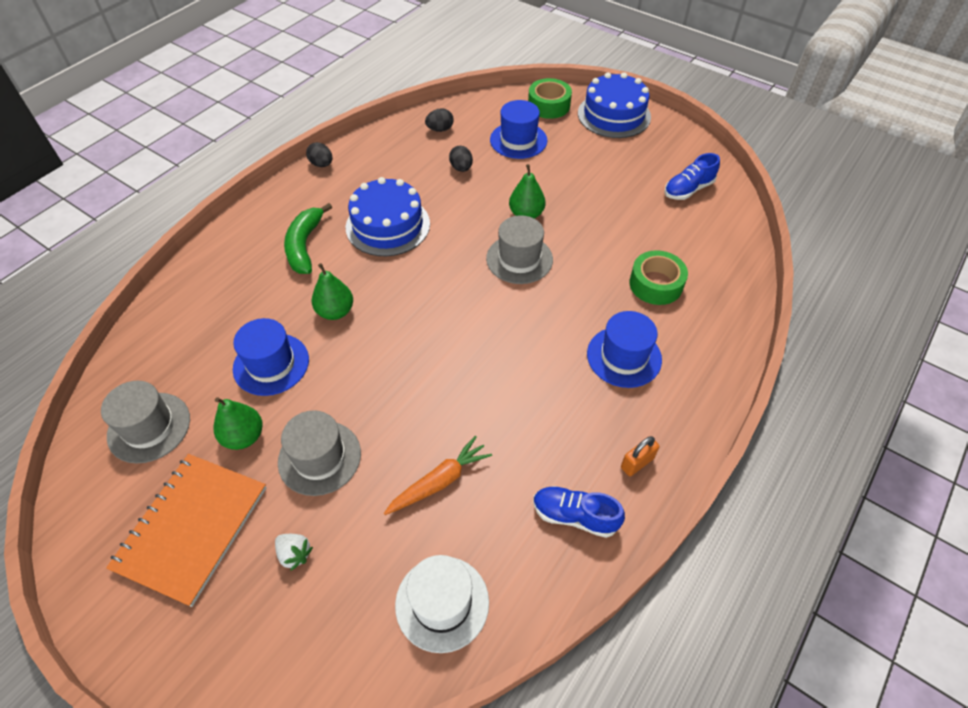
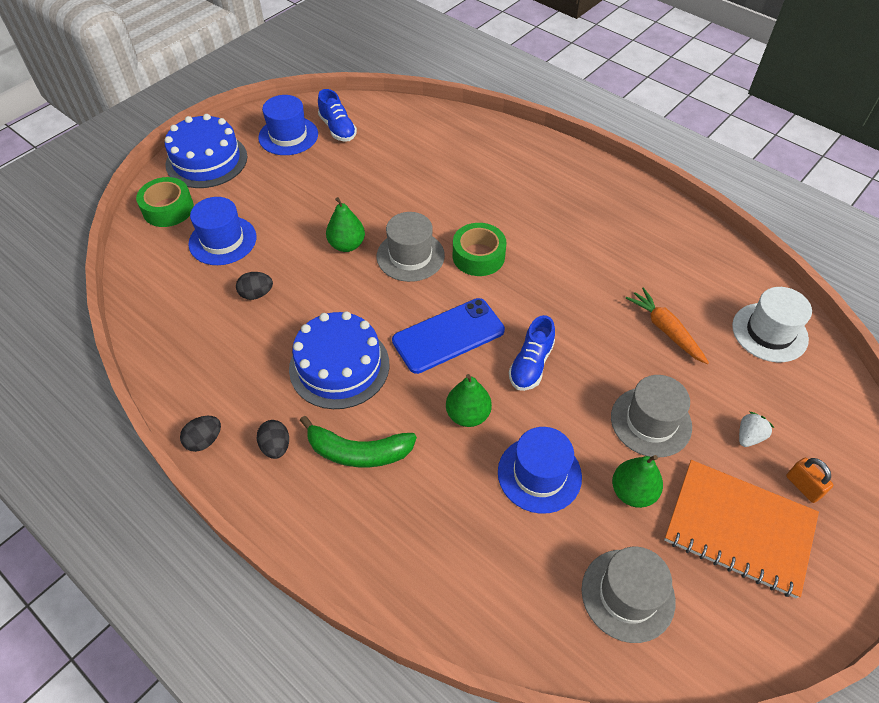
camera: 85 degrees left, 0 degrees up
(423, 293) = (448, 336): none -> blue phone
(440, 129) = (175, 311): black egg -> black egg (276, 446)
(575, 516) = (685, 247): blue shoe -> blue shoe (531, 364)
(624, 356) = (534, 199): blue hat -> blue hat (288, 136)
(637, 463) = (635, 207): orange padlock -> orange padlock (803, 486)
(656, 284) = (454, 168): green tape -> green tape (478, 256)

